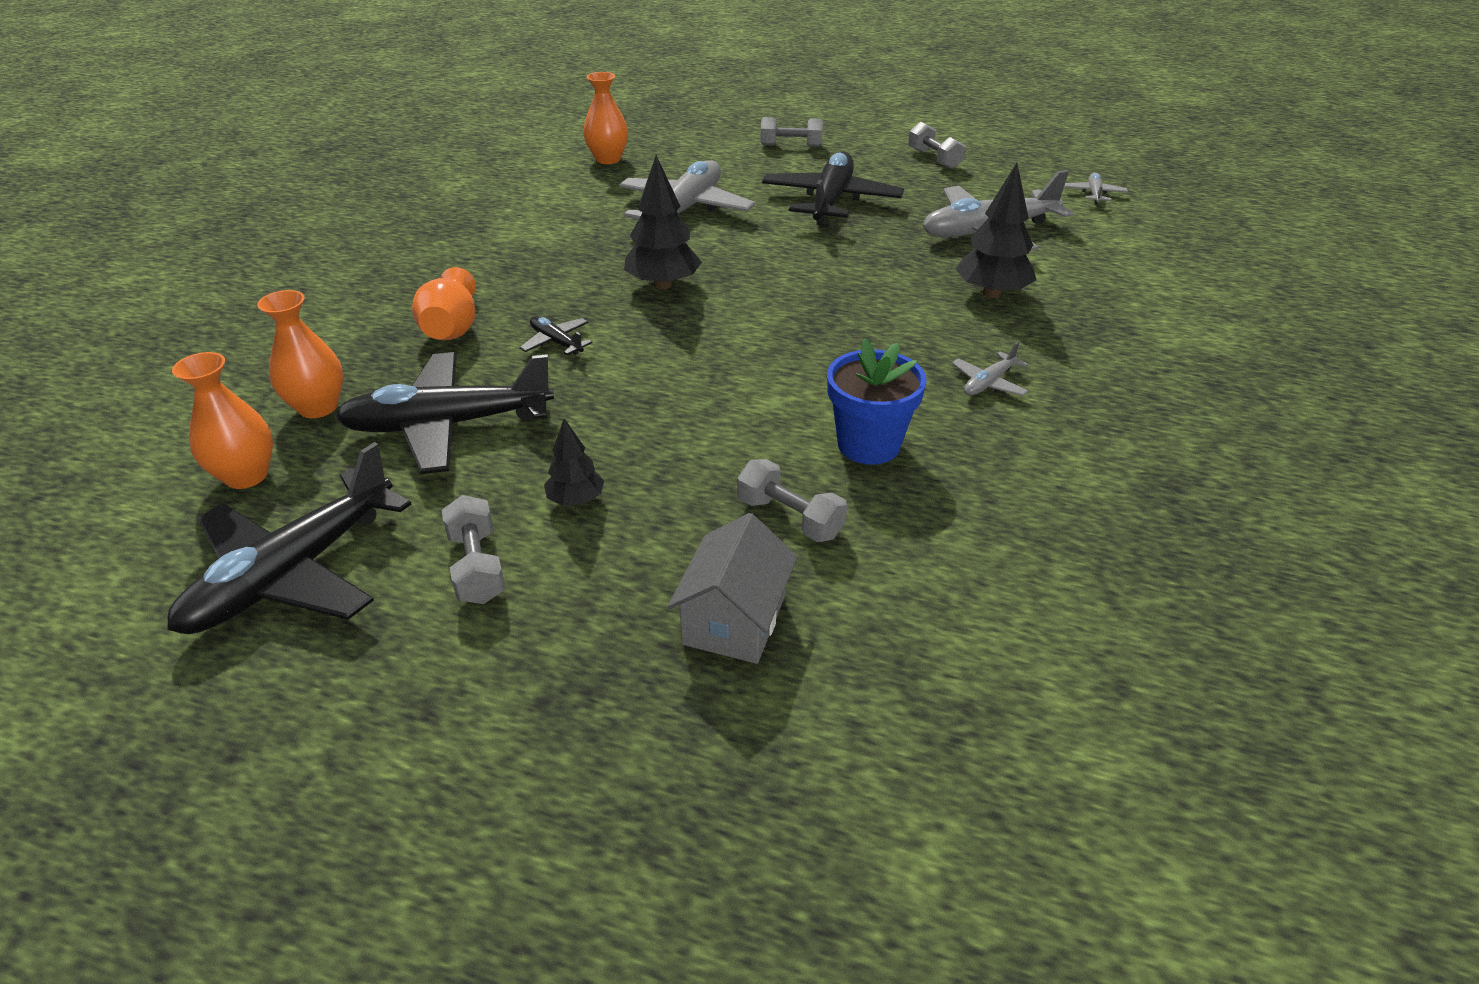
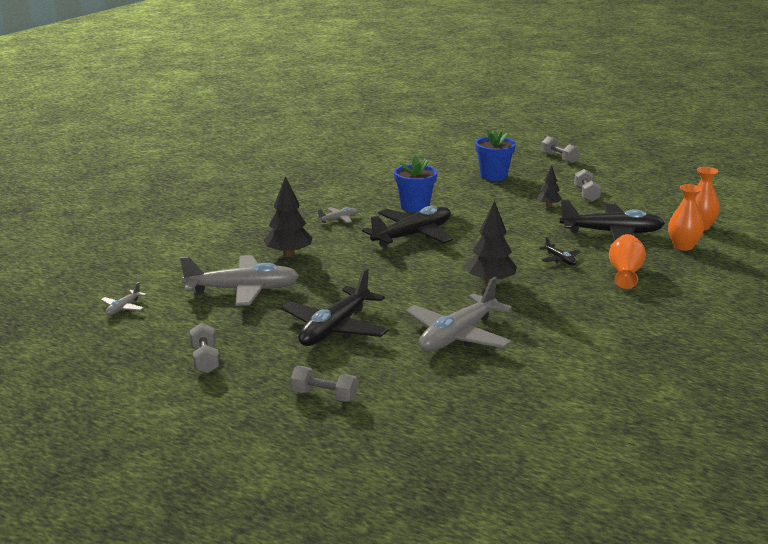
camera: 165 degrees left, 15 degrees down
(293, 573) = (658, 200): black plane -> black plane (412, 235)
(608, 159) = (516, 404): orange vase -> none
(734, 620) = (493, 176): grey house -> blue flower pot
(790, 518) = (462, 193): grey dumbbell -> grey dumbbell (559, 158)

